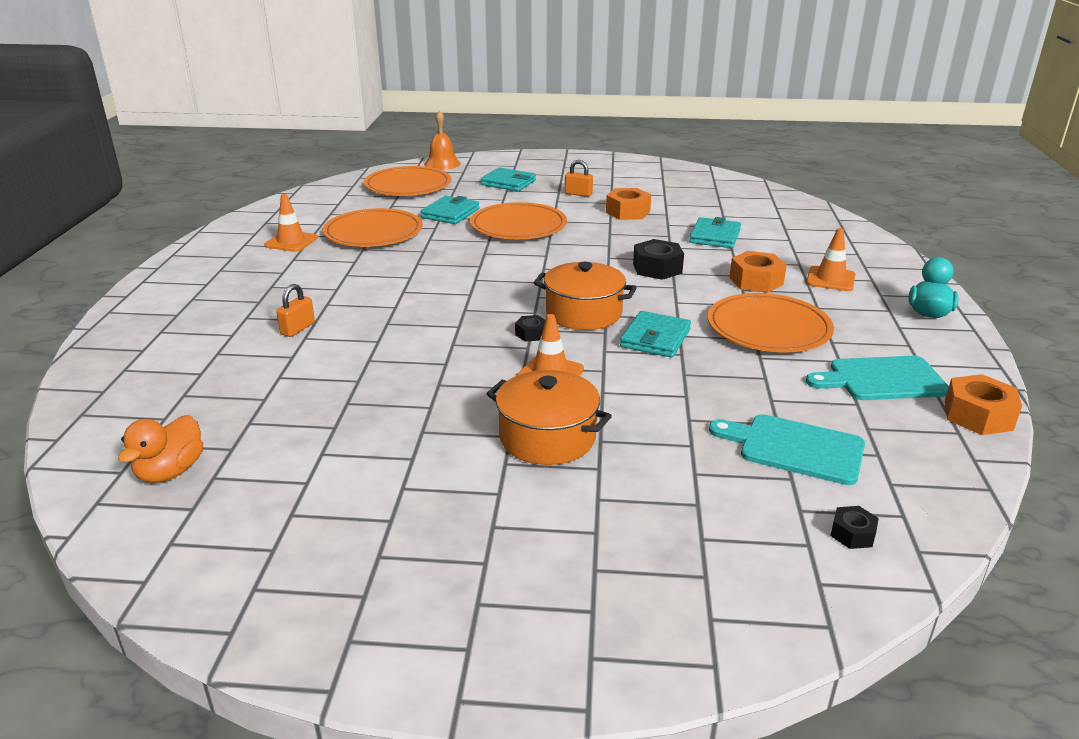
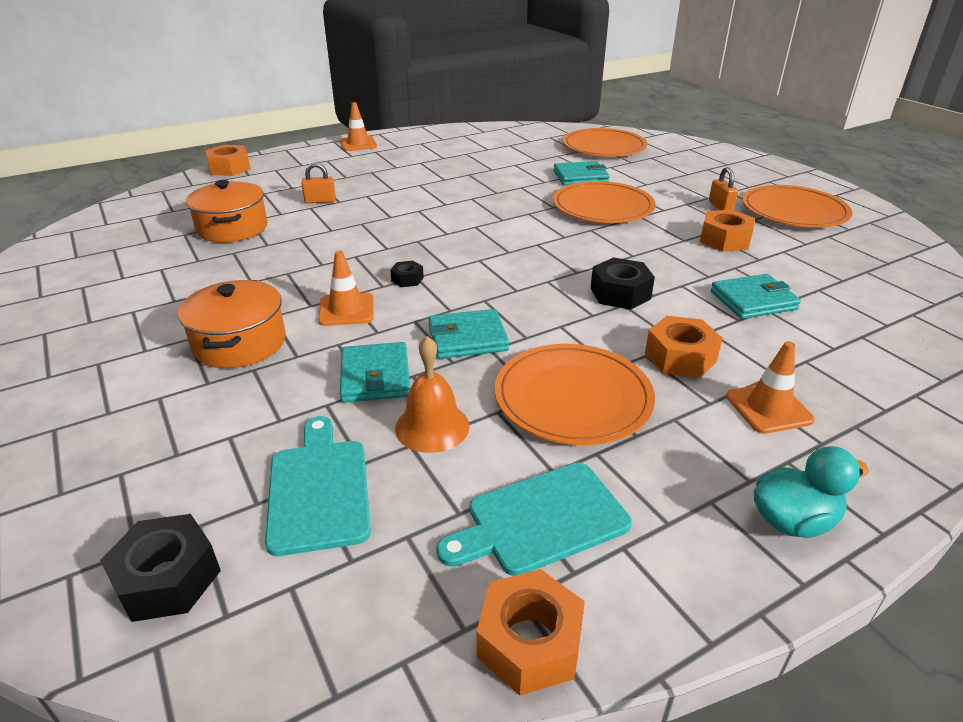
camera: 55 degrees right, 5 degrees up
(98, 356) = (230, 168): none -> orange nut
(171, 472) = (113, 235): orange duck -> none
(291, 242) = (445, 152): orange traffic cone -> orange traffic cone (358, 144)
(373, 233) = (500, 167): orange plate -> orange plate (794, 211)
(442, 164) = (670, 141): orange bell -> orange bell (432, 426)
(508, 183) = (684, 174): turquoise wallet -> turquoise wallet (375, 376)
(583, 313) = (473, 289): orange pot -> orange pot (232, 228)
(852, 534) = (167, 578): black nut -> black nut, size x1.82
(882, 379) = (541, 520): turquoise cutting board -> turquoise cutting board turned 75 degrees counterclockwise

